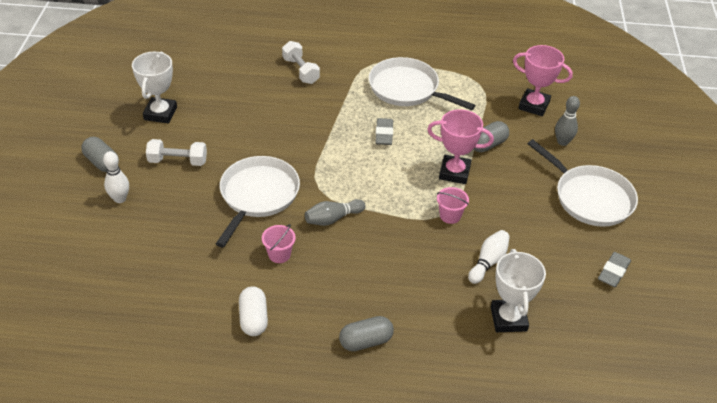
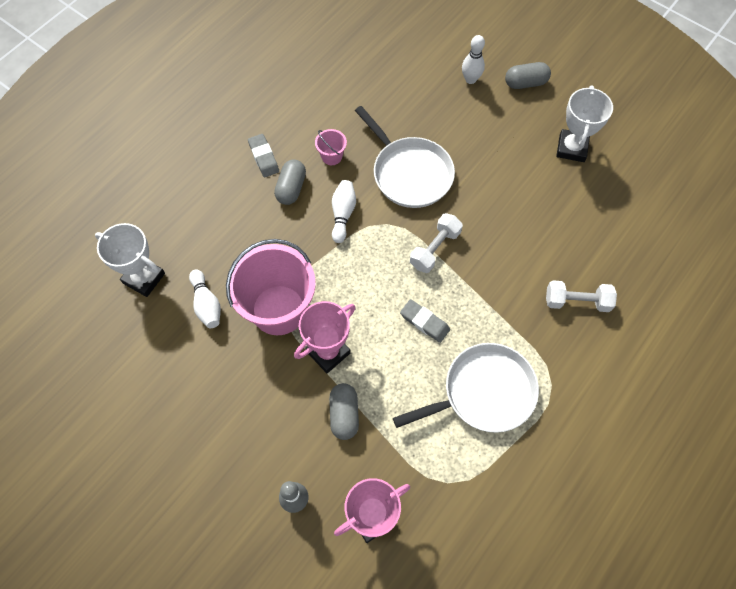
camera: 125 degrees right, 20 degrees up
(160, 113) = (571, 148): white trophy -> white trophy turned 60 degrees clockwise
(178, 161) = (493, 135): white dumbbell -> white dumbbell (435, 249)
(253, 319) = (282, 111): white capsule -> none
(333, 219) = (343, 214): grey bowling pin -> white bowling pin
(366, 341) = (206, 169): grey capsule -> grey capsule (291, 188)
(450, 216) = (278, 310): pink bucket -> pink bucket, size x2.39
(590, 198) = (205, 459): white pan -> none
(613, 272) = (114, 403): grey eraser -> grey eraser (263, 157)

